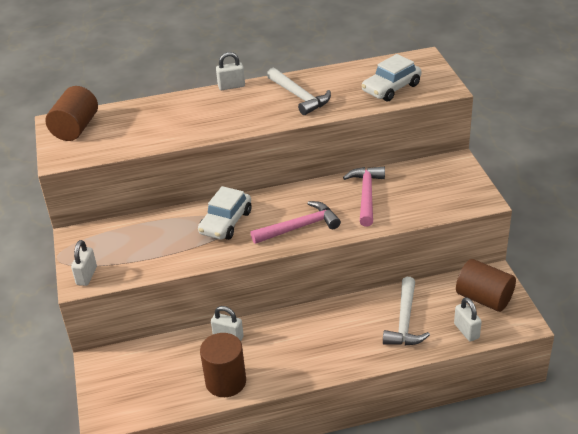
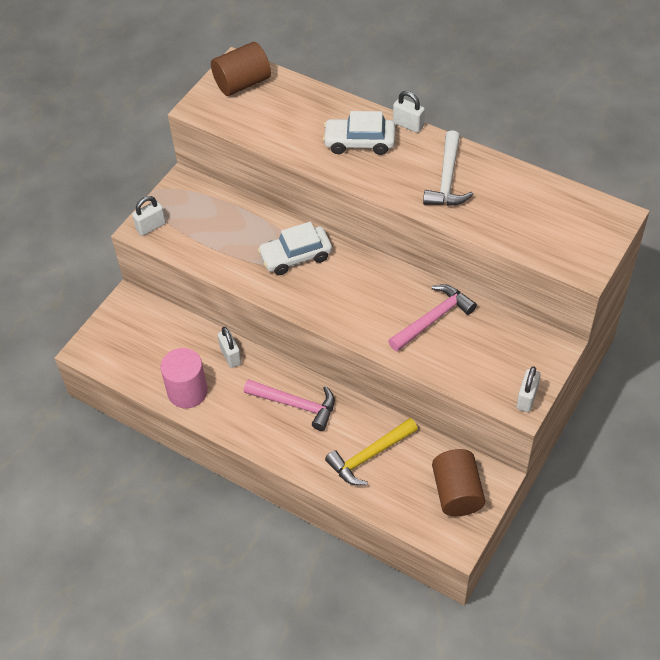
camera: 45 degrees right, 15 degrees up
(226, 381) = (187, 391): brown cylinder -> pink cylinder
(299, 227) = (343, 307): pink hammer -> pink hammer (296, 405)
(391, 88) = (537, 230): white car -> white car (359, 142)
(405, 321) = (369, 456): white hammer -> yellow hammer
(466, 331) = (404, 507): white padlock -> white padlock (527, 398)

